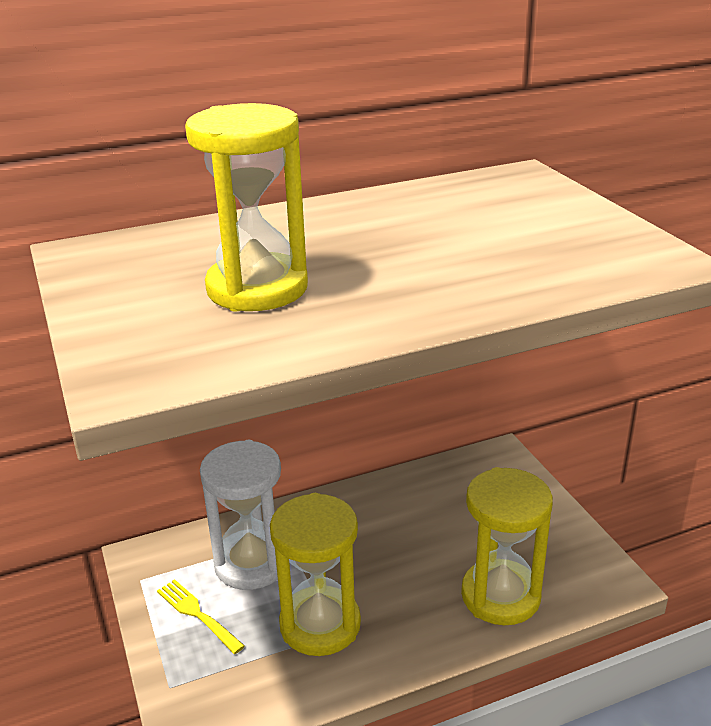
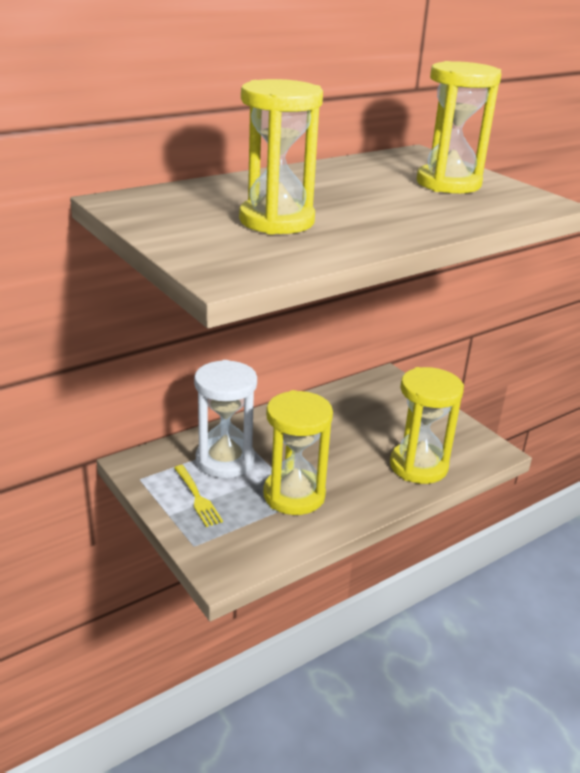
camera: 15 degrees left, 0 degrees up
(198, 614) = (197, 497): yellow fork -> yellow fork turned 150 degrees counterclockwise
(536, 226) = (448, 183): none -> yellow hourglass

